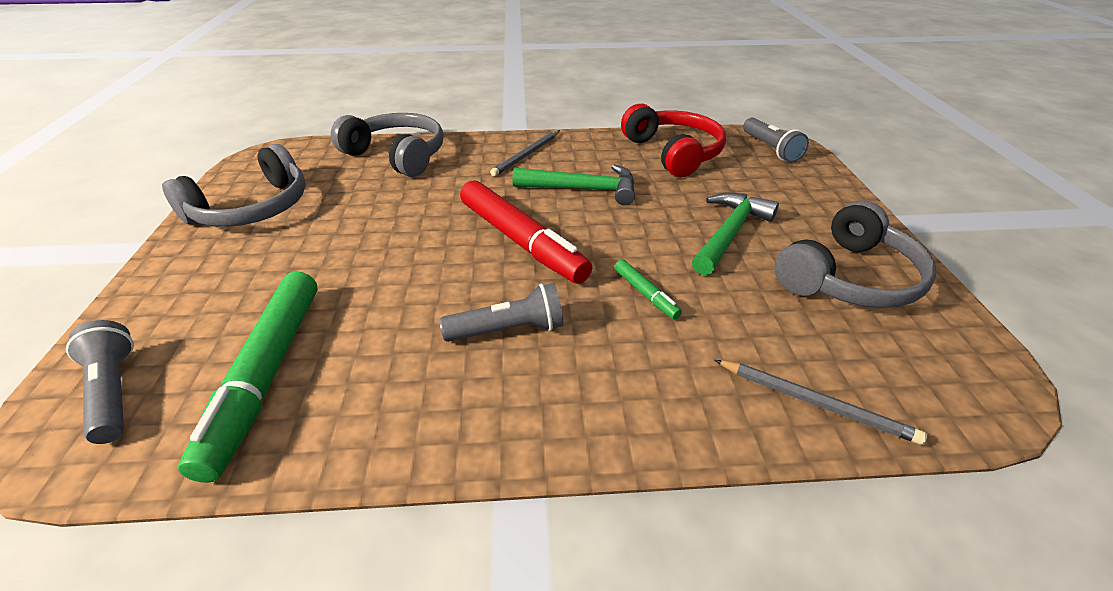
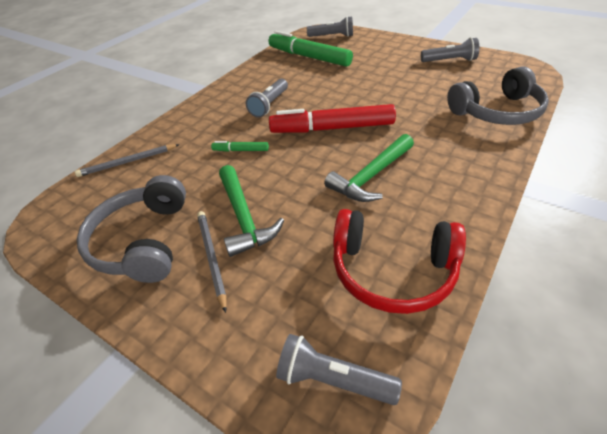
camera: 130 degrees right, 5 degrees up
(252, 208) = (449, 61): grey headphones -> grey flashlight
(527, 155) = (457, 170): grey pencil -> grey pencil (211, 257)

